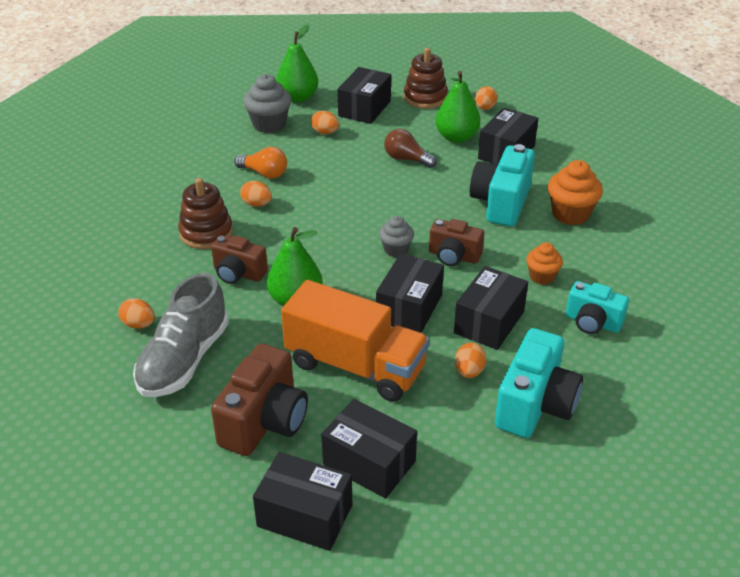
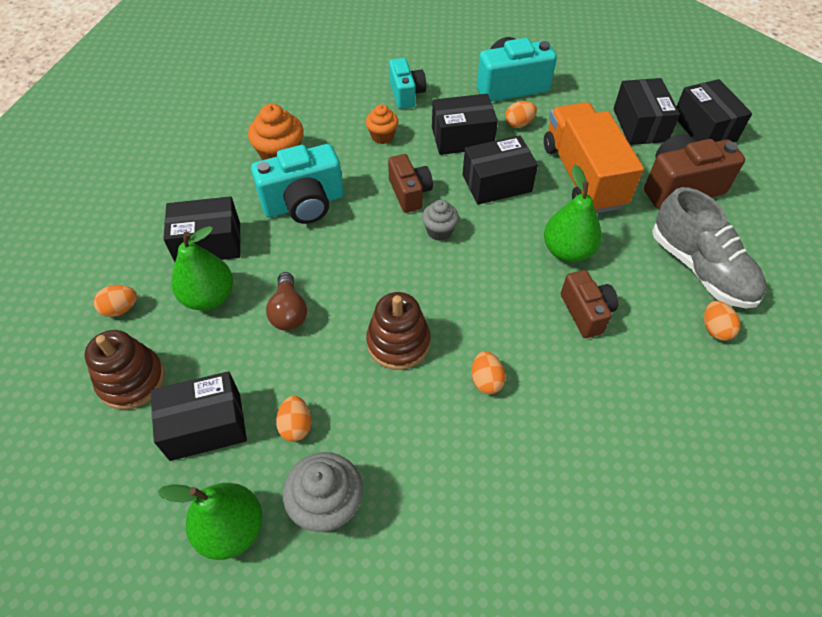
camera: 130 degrees left, 15 degrees up
(184, 360) = (700, 269): grey shoe -> grey shoe turned 75 degrees clockwise
(206, 233) = (570, 385): brown stacking toy -> brown stacking toy (398, 342)
(264, 173) = (430, 419): orange light bulb -> none

